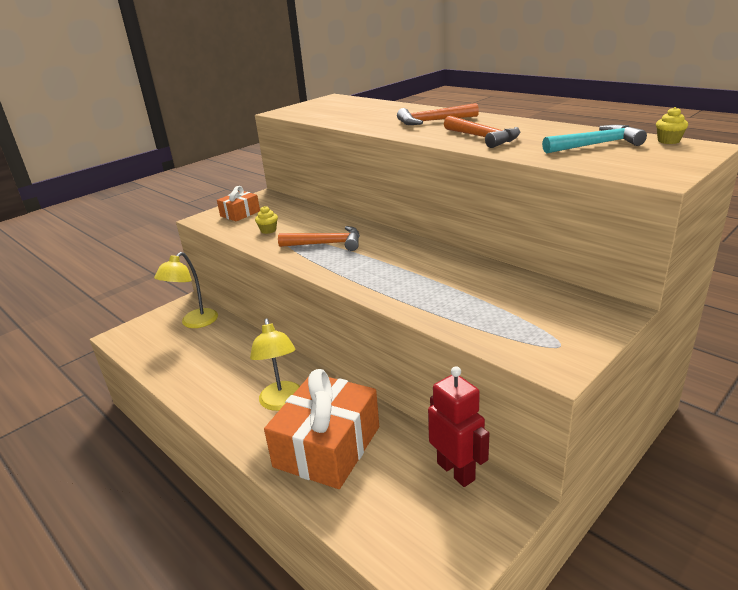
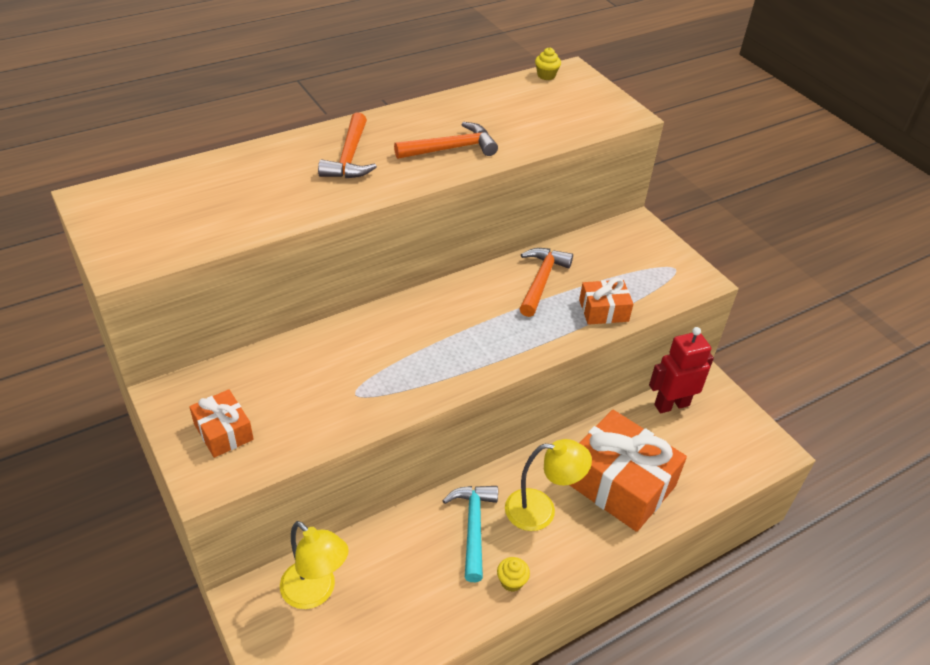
camera: 80 degrees left, 15 degrees up
(268, 230) = (318, 407): yellow cupcake -> yellow cupcake (511, 581)
(326, 244) = (403, 358): orange hammer -> orange hammer (541, 280)
(445, 312) = (603, 311): none -> orange gift
(596, 145) = (528, 106): turquoise hammer -> turquoise hammer (473, 527)

